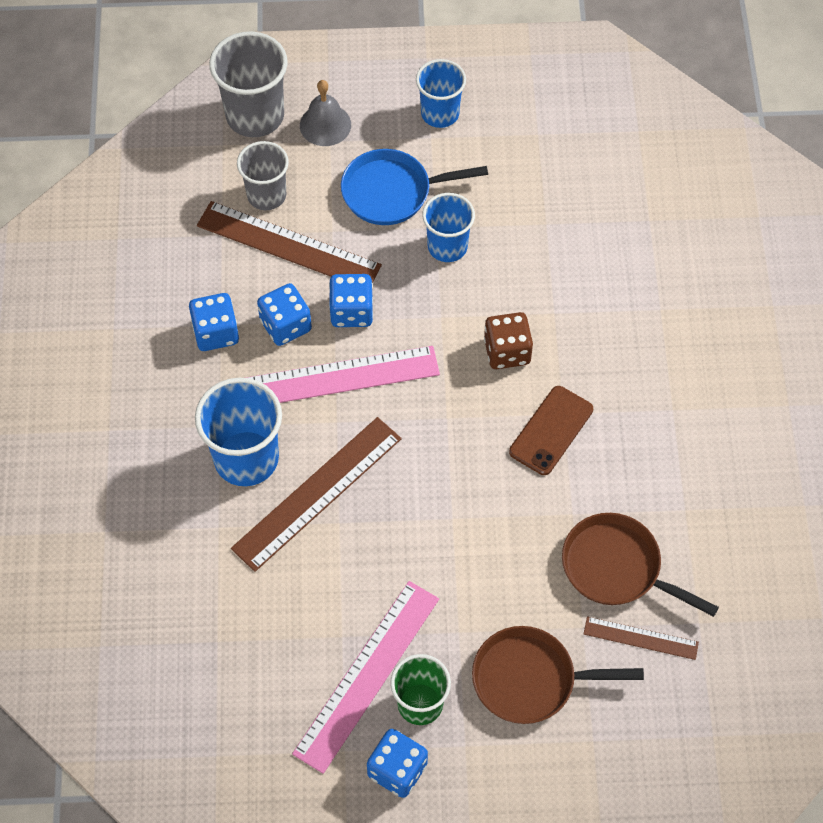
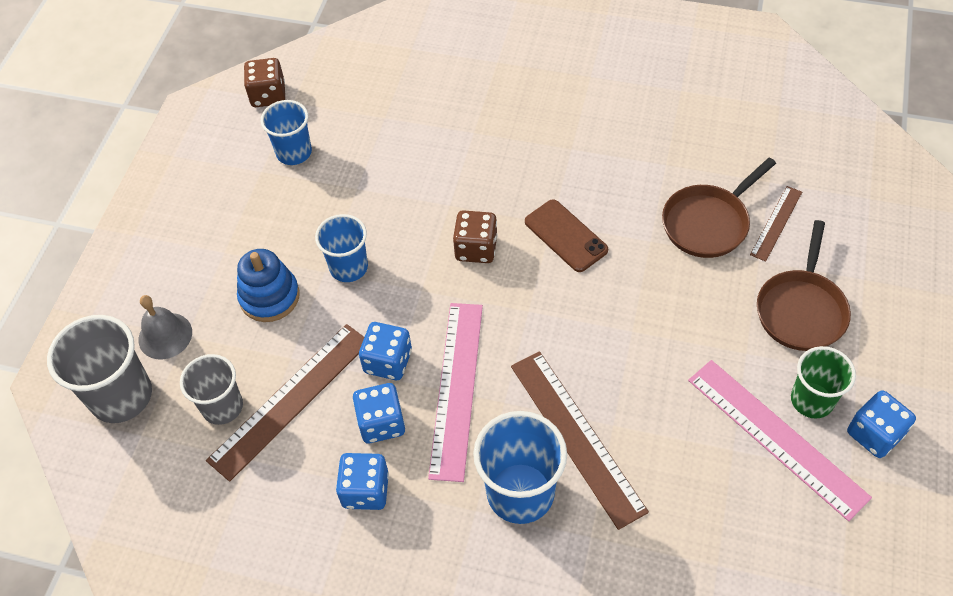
camera: 70 degrees left, 5 degrees down
(392, 192) = (269, 297): blue pan -> blue stacking toy
(440, 113) = (201, 238): blue cup -> blue cup (294, 152)
(639, 106) = (268, 95): none -> brown dice

